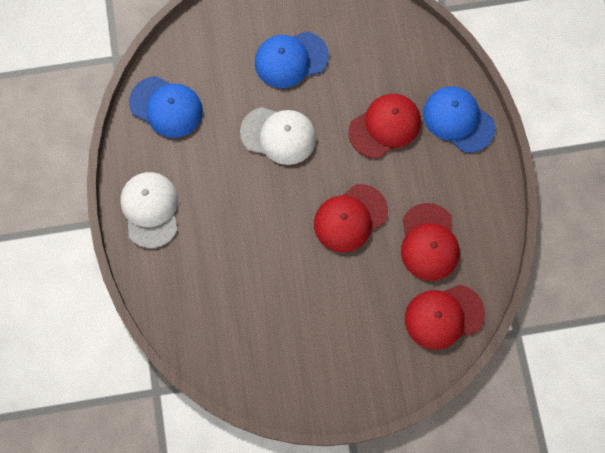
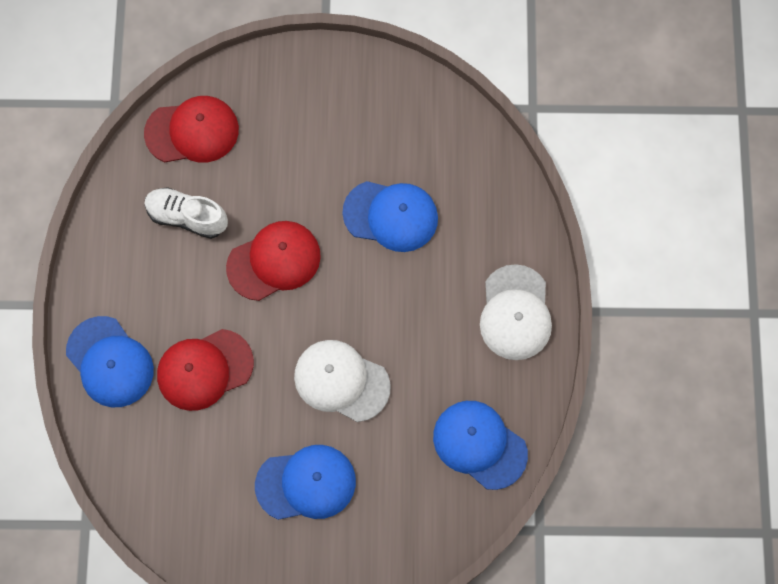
camera: 170 degrees left, 0 degrees up
(262, 272) = (391, 216): none -> blue cap
(429, 242) = (187, 217): red cap -> white shoe

